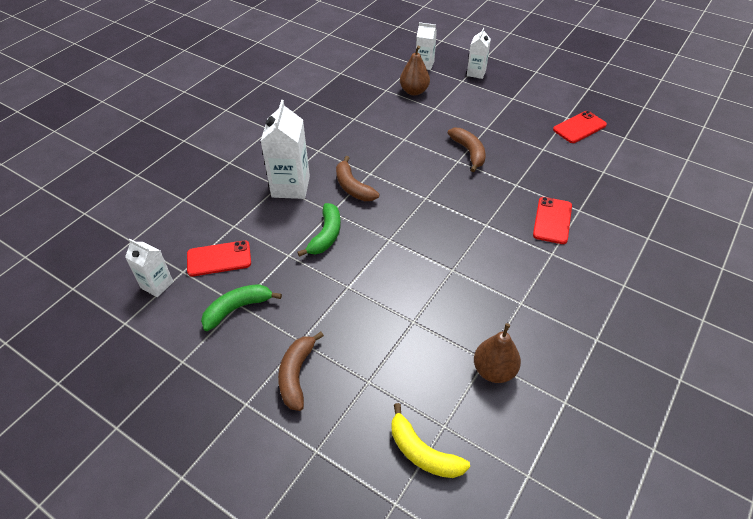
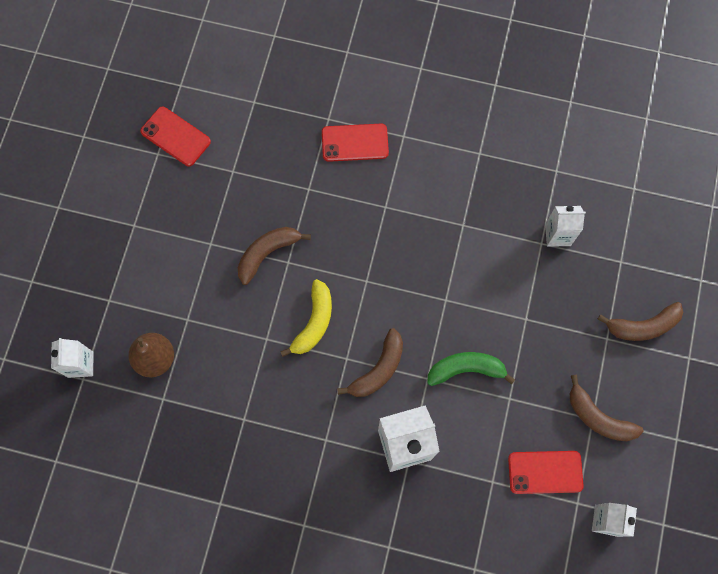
camera: 110 degrees left, 25 degrees up
(219, 259) = (545, 472): red phone -> red phone turned 60 degrees counterclockwise
(237, 309) = (598, 417): green banana -> brown banana
(422, 452) = (664, 198): yellow banana -> yellow banana (314, 322)
(476, 73) = (84, 286): white carton -> white carton (557, 235)
(494, 370) = (564, 161): brown pear -> none

